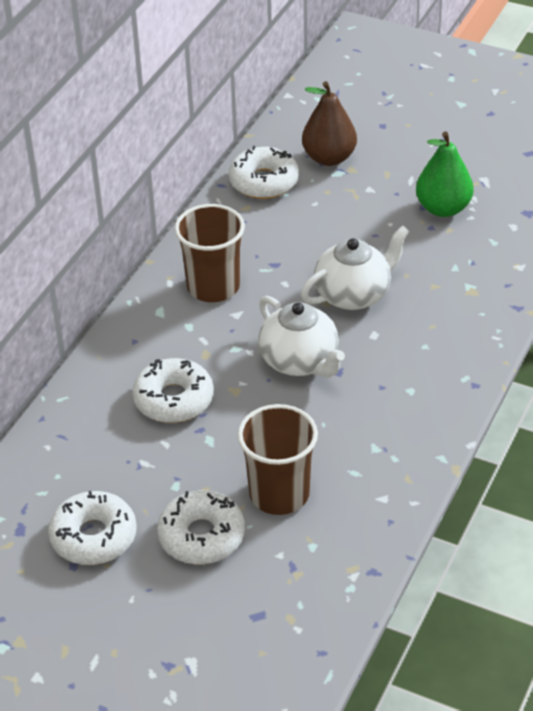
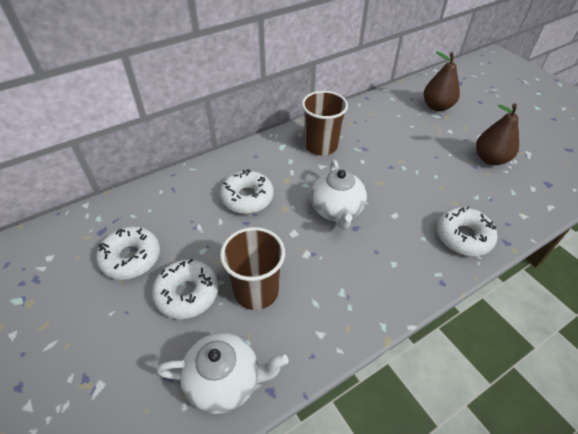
camera: 30 degrees right, 5 degrees up
(264, 182) = (391, 105): white donut -> white donut (463, 237)
(354, 294) = (399, 185): white teapot -> white teapot (225, 381)
(443, 208) = (490, 159): green pear -> brown pear

